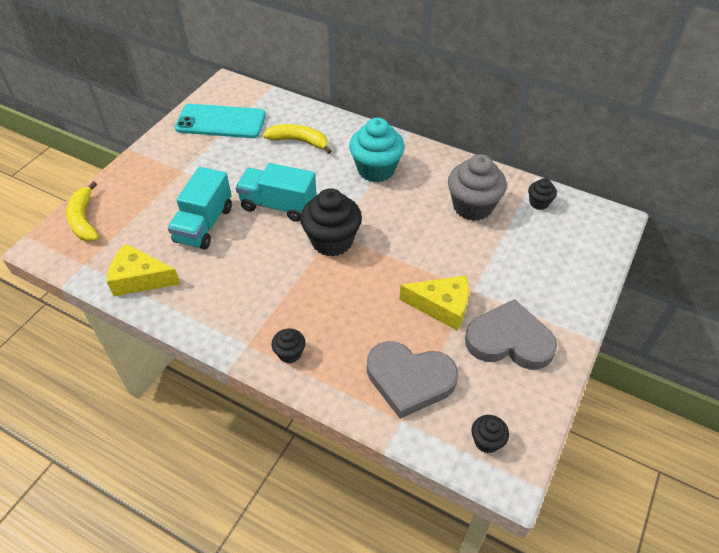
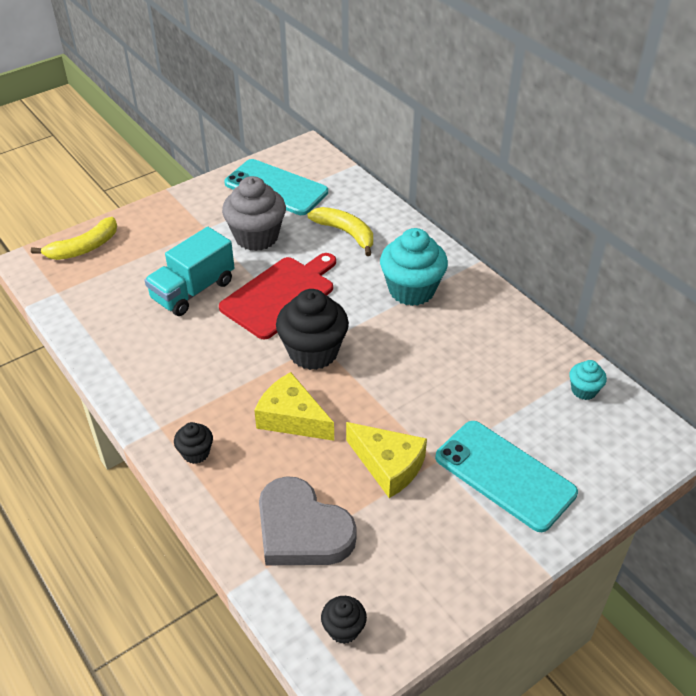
camera: 25 degrees right, 5 degrees down
(84, 219) = (83, 248): yellow banana -> yellow banana turned 135 degrees counterclockwise
(140, 279) = (99, 324): yellow cheese -> yellow cheese (292, 418)
(278, 205) = (280, 295): turquoise truck -> red cutting board
(472, 207) = (498, 368): grey cupcake -> grey cupcake (256, 237)
(509, 340) = (442, 532): grey heart -> none
(525, 282) = (504, 475): none -> turquoise phone
(539, 203) = (584, 390): black cupcake -> turquoise cupcake

